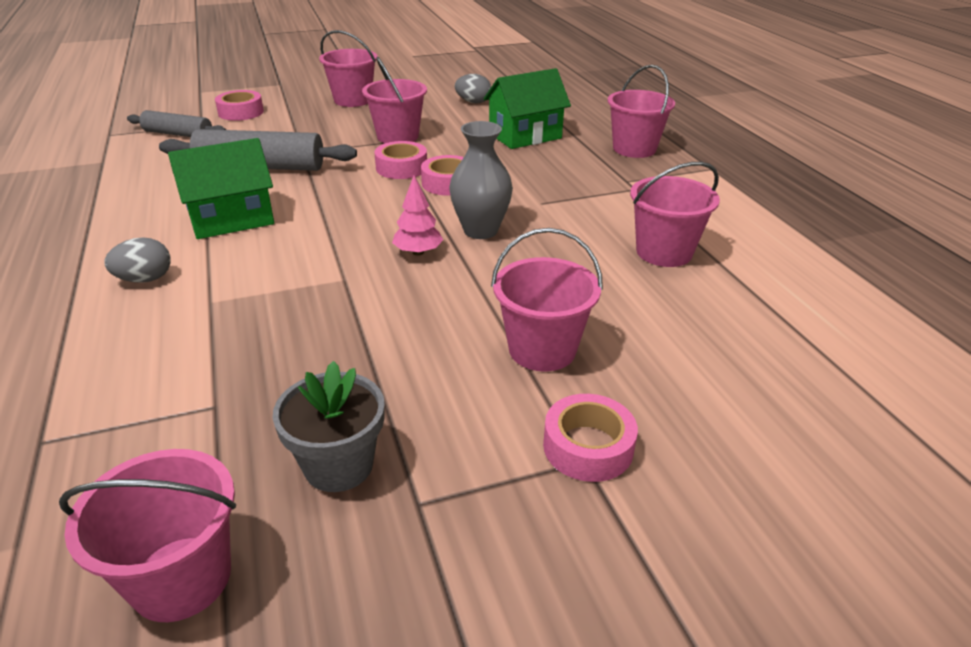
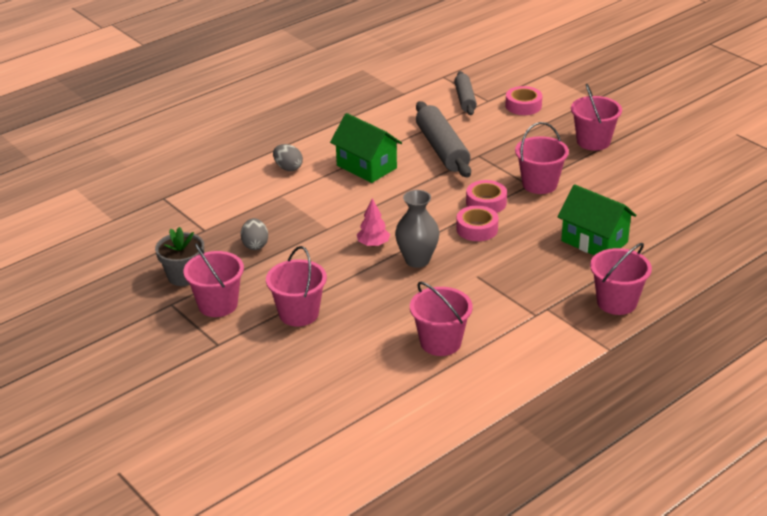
camera: 70 degrees right, 0 degrees up
(181, 578) = (113, 261): pink bucket -> pink bucket (218, 304)
(473, 102) = (646, 198): grey egg -> grey egg (255, 245)
(588, 447) = (228, 344): pink tape -> none

